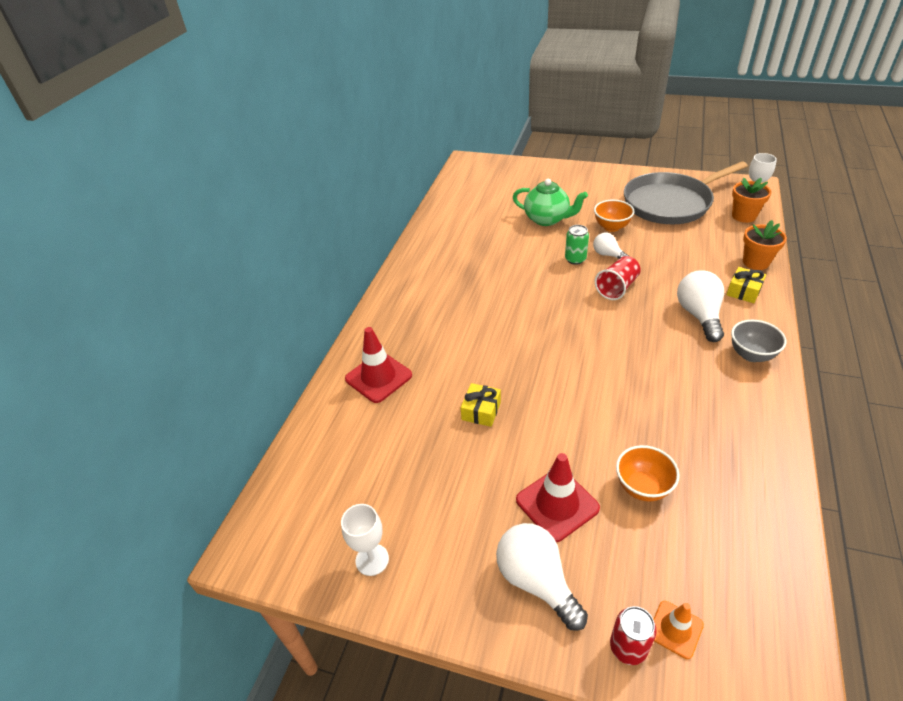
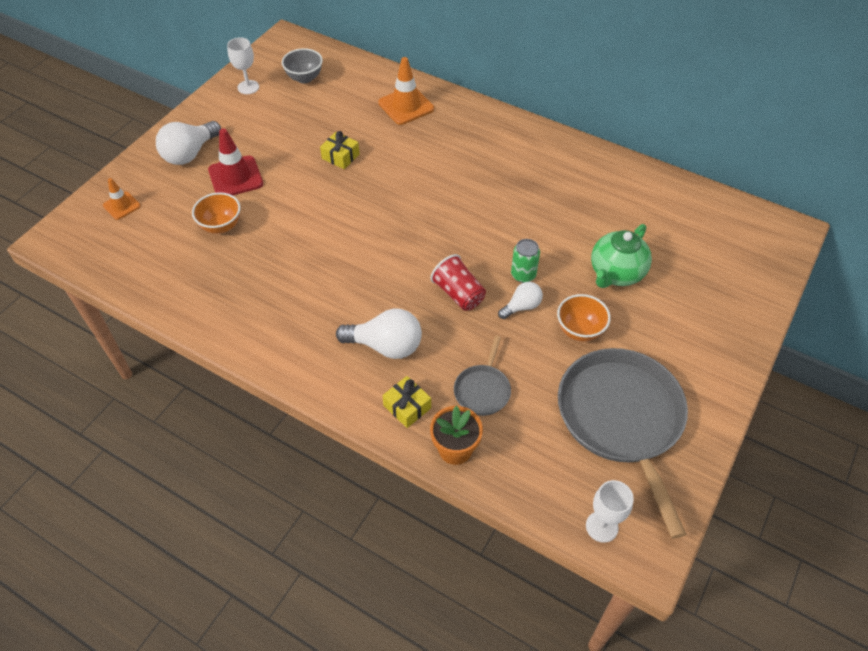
camera: 100 degrees right, 10 degrees up
(378, 377) = (406, 106): red traffic cone -> orange traffic cone
(536, 581) = (190, 153): white light bulb -> white light bulb turned 150 degrees clockwise
(628, 647) = (127, 181): red can -> none
(697, 259) = (482, 390): none -> grey pan
(743, 216) = (563, 493): orange flower pot -> none
(751, 355) = (312, 362): grey bowl -> grey bowl (304, 78)

